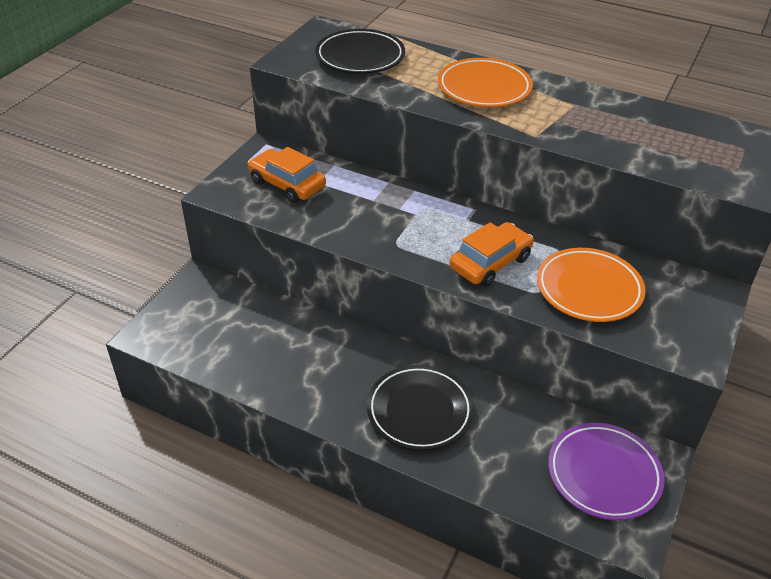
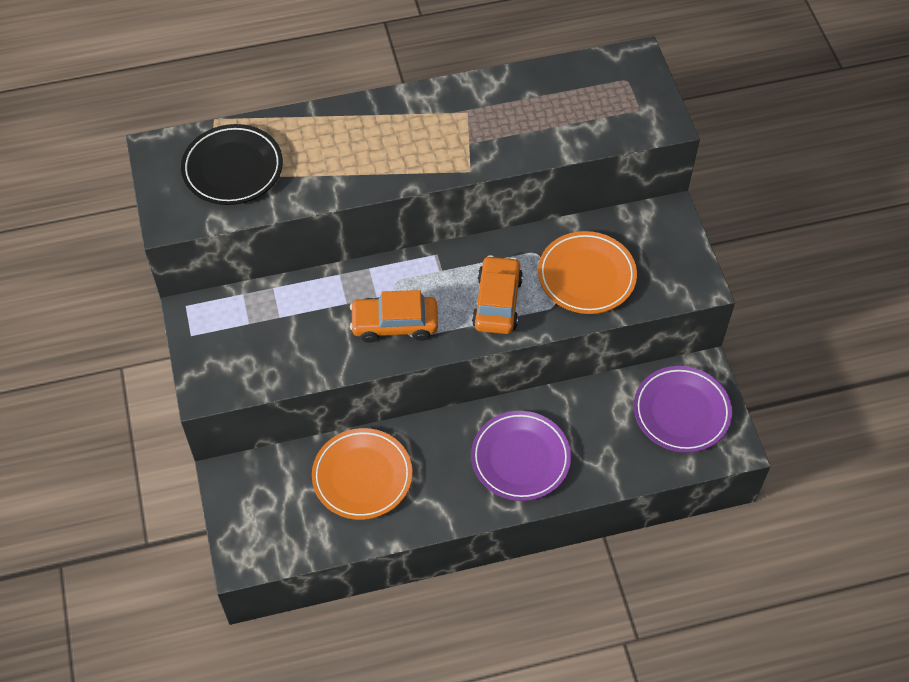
camera: 40 degrees left, 15 degrees up
(287, 184) = (256, 338): orange car -> orange car (394, 324)
(419, 411) = (520, 458): black plate -> purple plate
(484, 88) = (378, 139): orange plate -> orange plate (362, 476)

